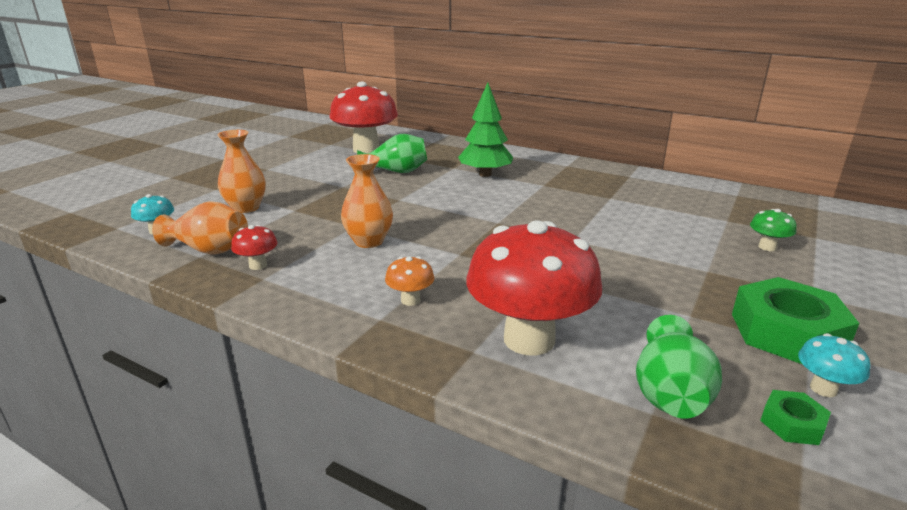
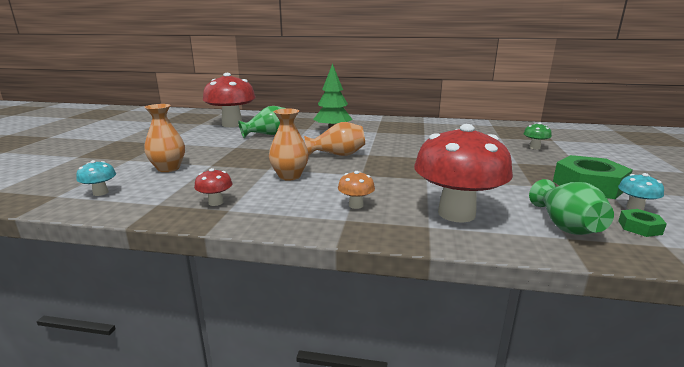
camera: 20 degrees left, 5 degrees down
(209, 250) = (162, 198): orange vase -> orange vase (337, 155)

